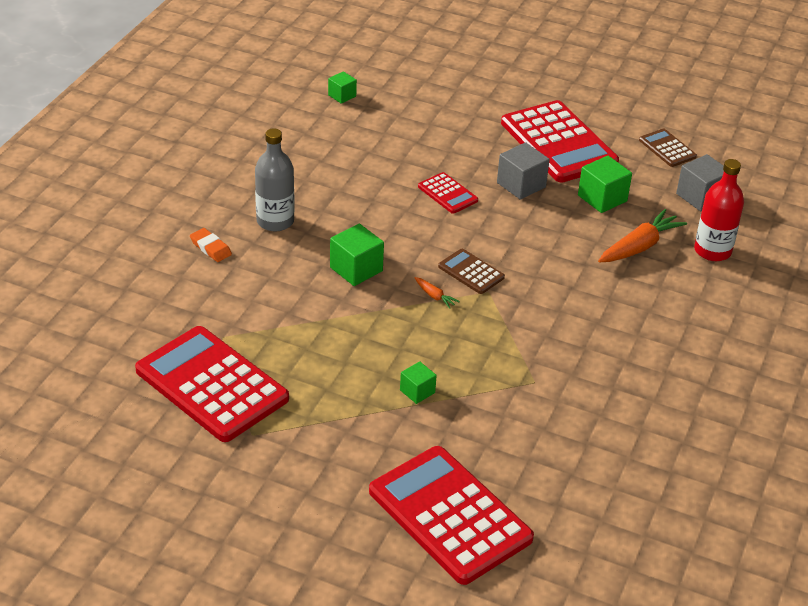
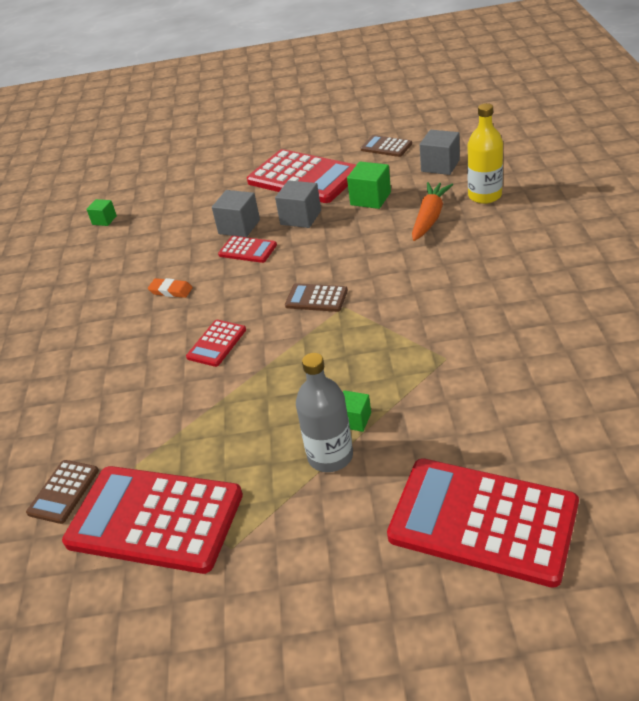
camera: 20 degrees left, 0 degrees up
(158, 329) = (63, 492): none -> brown calculator
(210, 248) = (68, 390): orange eraser -> orange eraser (171, 291)
(275, 221) = (114, 339): grey bottle -> grey bottle (330, 456)
(356, 269) = (216, 343): green cube -> red calculator
(434, 296) = (302, 332): orange carrot -> none
(458, 166) = (239, 227): none -> grey cube
(712, 251) = (484, 196): red bottle -> yellow bottle

